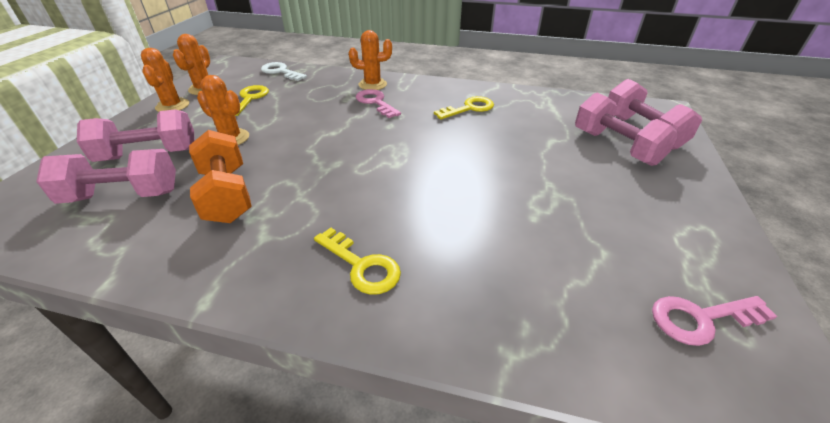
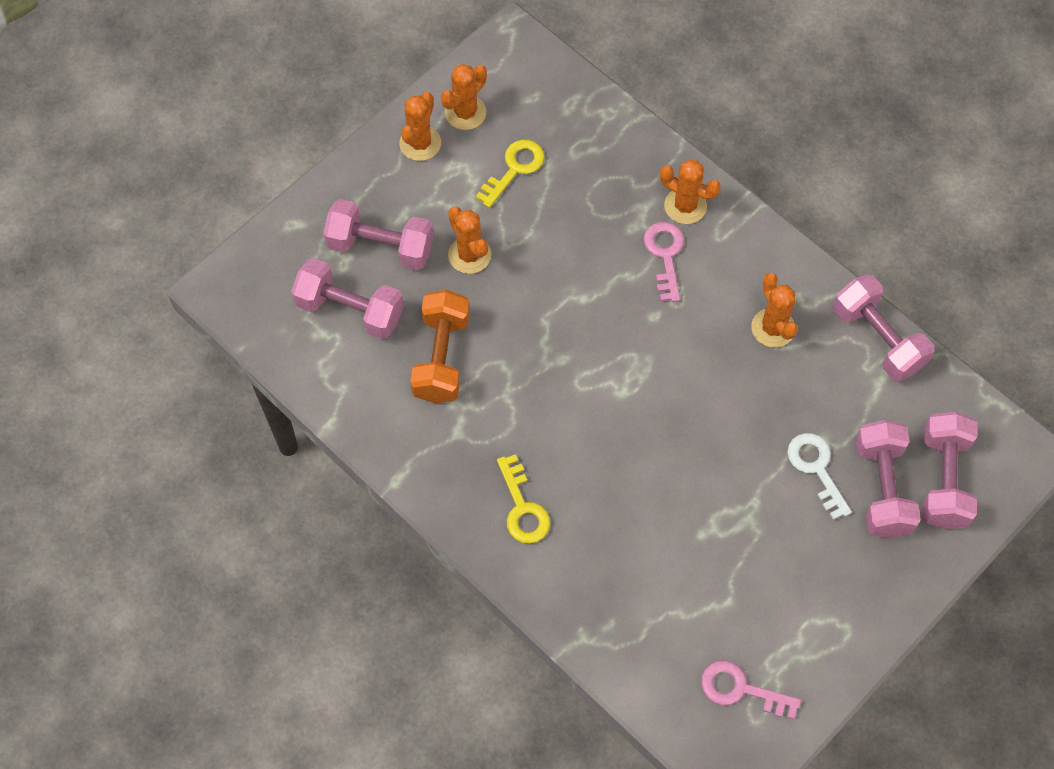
camera: 30 degrees right, 25 degrees up
(281, 72) = (578, 106): white key -> white key (816, 469)
(469, 108) = (773, 328): yellow key -> orange cactus
(531, 95) = (878, 338): none -> pink dumbbell

